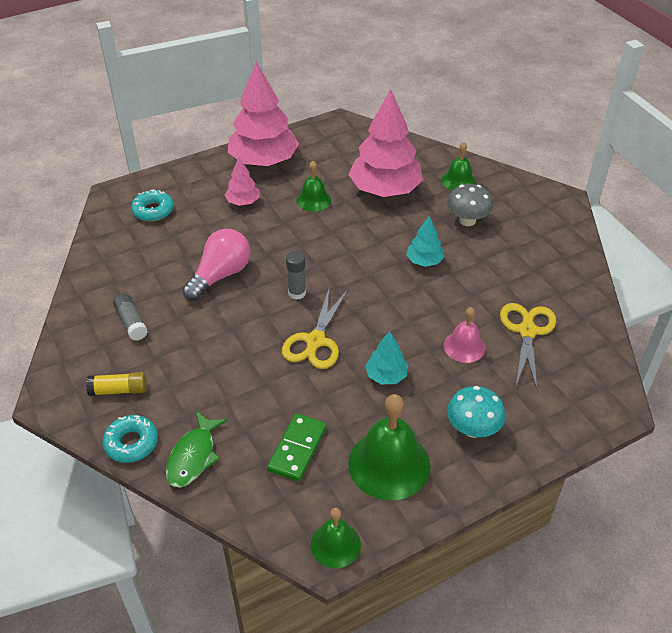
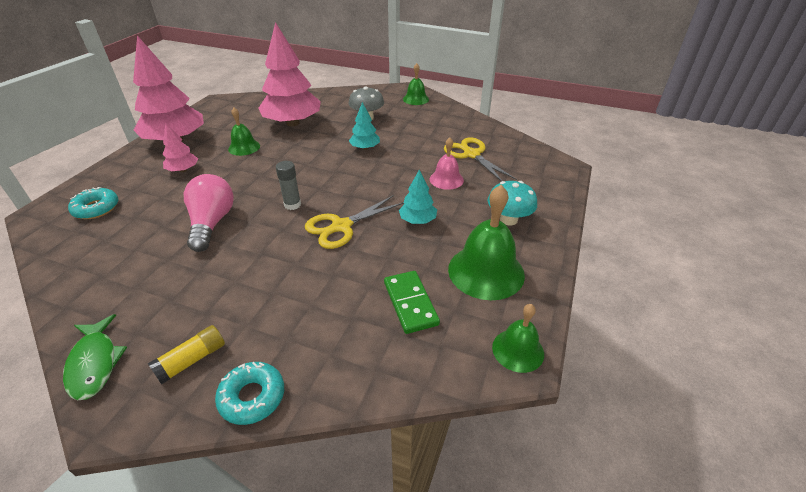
camera: 40 degrees left, 5 degrees down
(131, 323) = (152, 298): grey glue stick -> none
(193, 456) = (328, 367): green fish -> green fish (95, 363)
(315, 341) = (341, 226): yellow scissors -> yellow scissors turned 75 degrees clockwise
(458, 181) = (337, 102): green bell -> green bell (416, 99)

